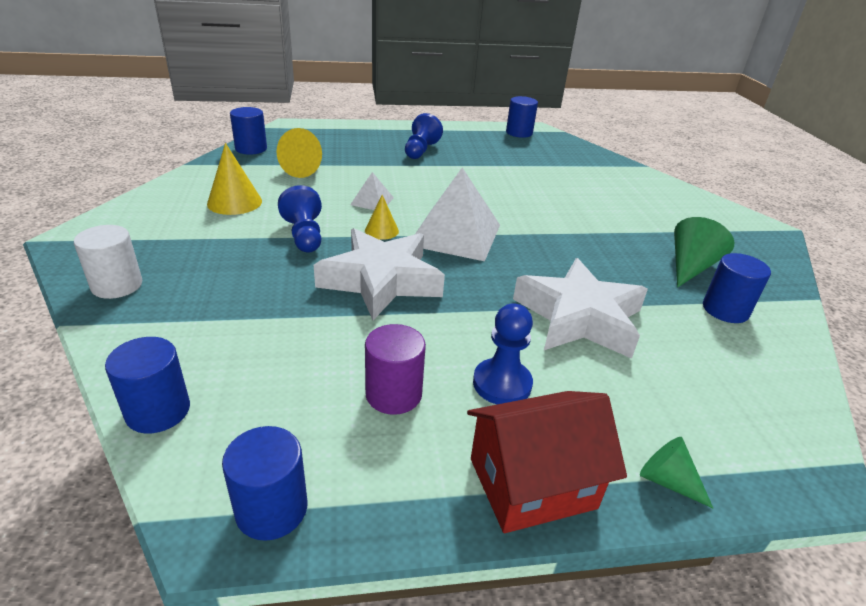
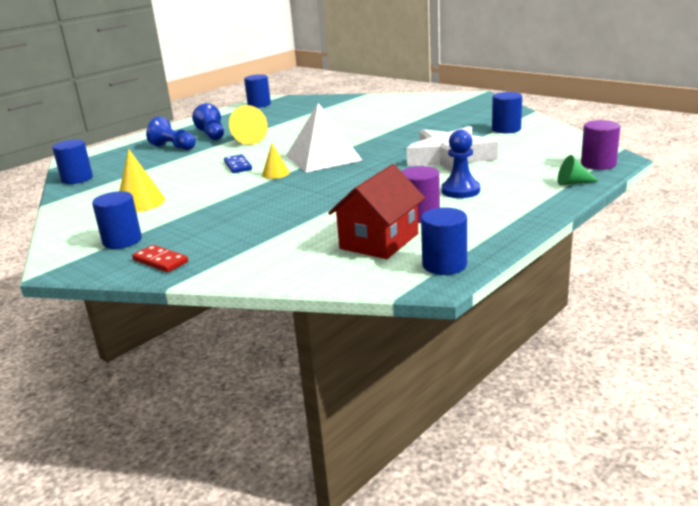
camera: 35 degrees left, 10 degrees down
(117, 285) = (160, 261): white cylinder -> red domino
(158, 411) = (318, 275): blue cylinder -> blue cylinder (122, 241)
(304, 235) = (231, 194): blue pawn -> blue pawn (173, 147)
(305, 169) = (150, 171): yellow cone -> yellow cone (247, 140)
(372, 201) = (237, 166): white pyramid -> blue domino
(381, 280) = (323, 189): white star -> none
(532, 483) = (528, 207): red house -> red house (379, 241)
(690, 267) = (465, 122): green cone -> none
(765, 468) = (598, 164): none -> purple cylinder

